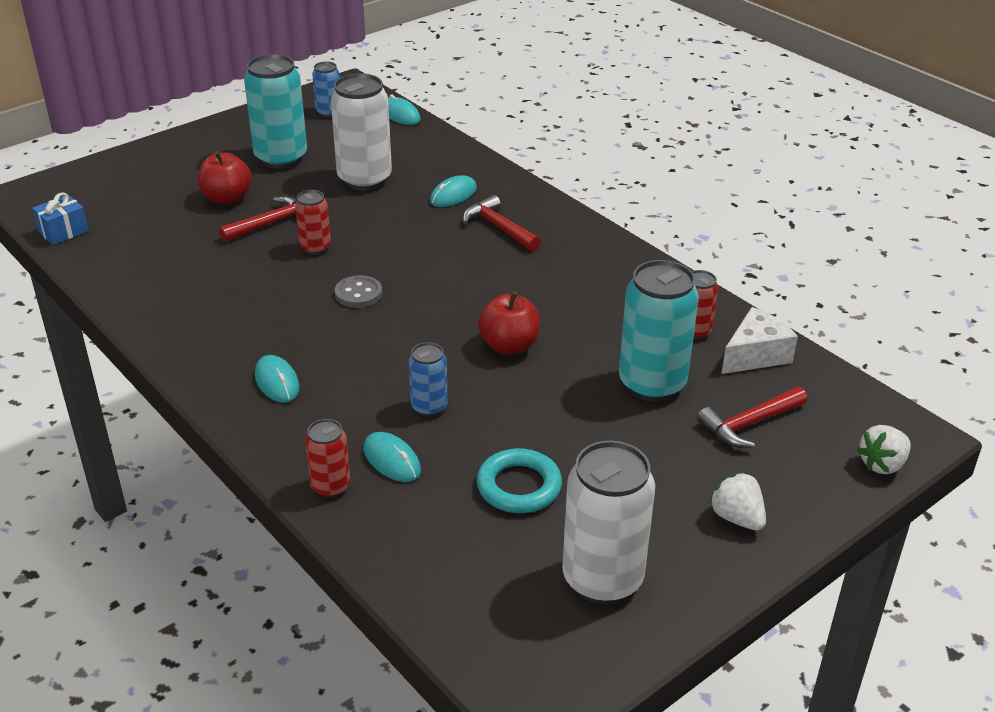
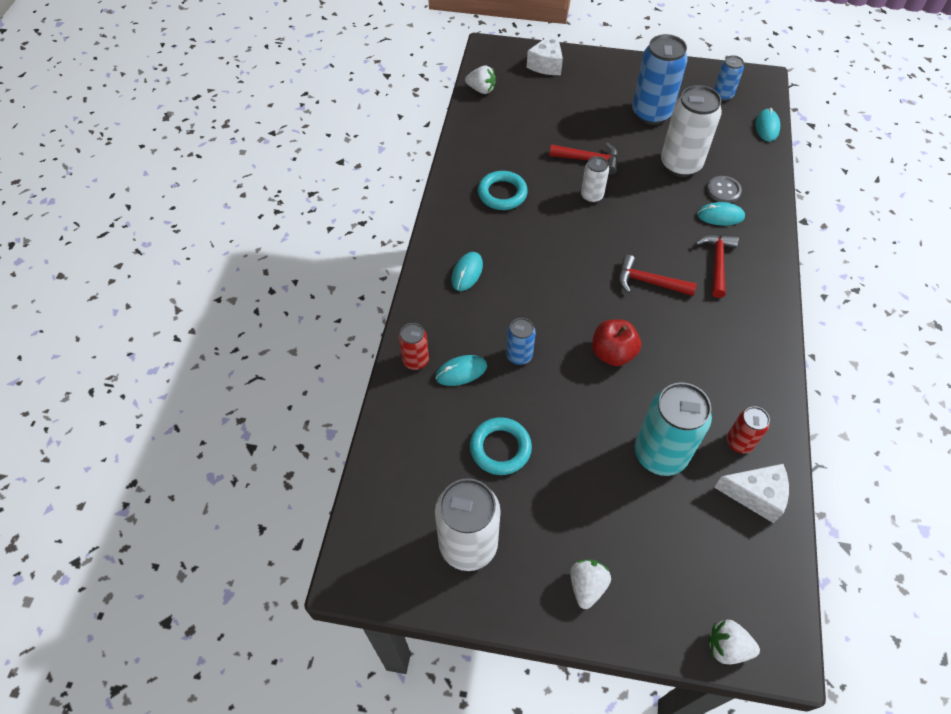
camera: 50 degrees right, 20 degrees up
(63, 231) = (481, 90): blue gift -> white strawberry
(111, 174) = (547, 64): none -> white cheese
(218, 299) = (502, 193): none -> turquoise ring
(227, 198) = (586, 124): red apple -> none
(281, 158) = (651, 113): turquoise can -> blue can
(315, 248) = (591, 196): red can -> white can
(358, 293) = (575, 247): grey button -> grey button (723, 191)
(392, 460) = (461, 372): turquoise mouse -> turquoise mouse turned 60 degrees clockwise
(749, 424) = (681, 536): red hammer -> red hammer (648, 282)

